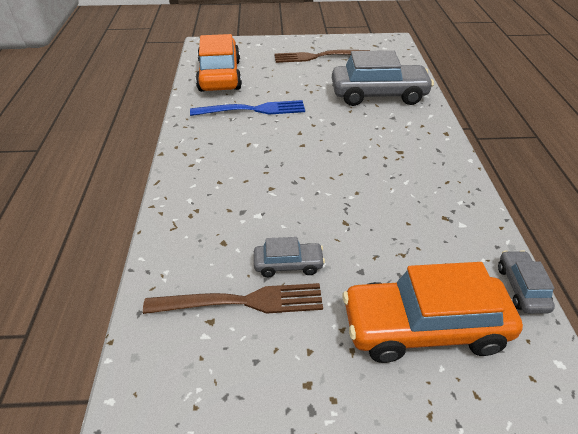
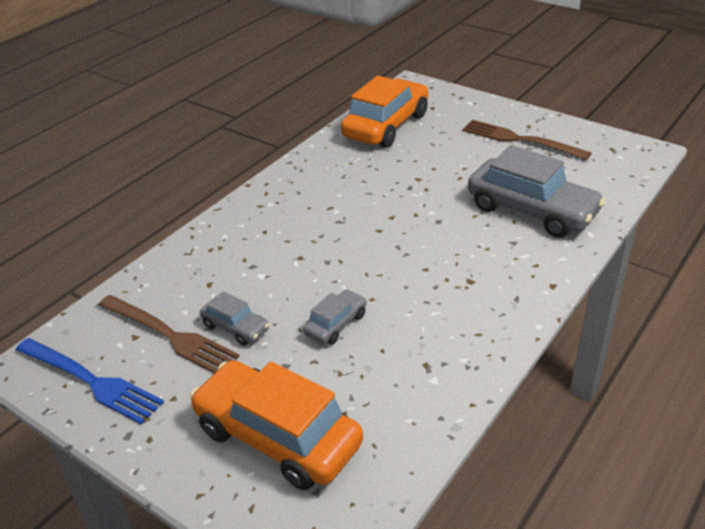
camera: 40 degrees right, 5 degrees down
(253, 110) = (375, 175): blue fork -> blue fork (92, 381)
(521, 288) = (409, 463): grey car -> grey car (336, 324)

